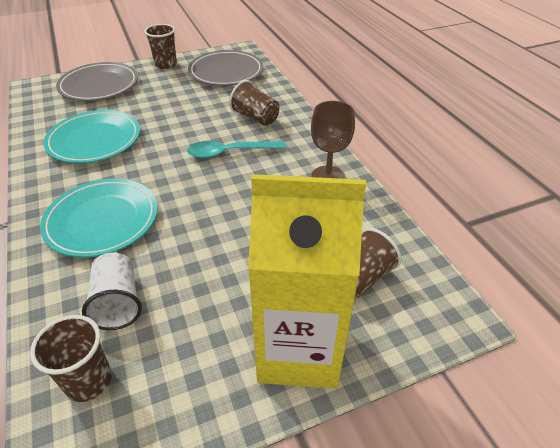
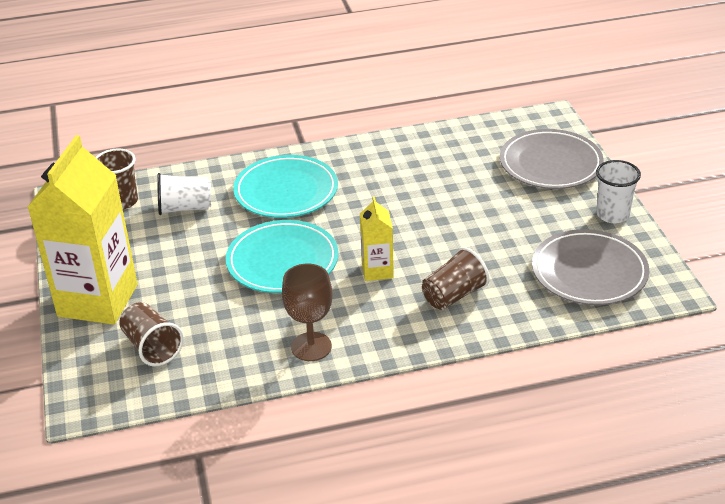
camera: 100 degrees right, 5 degrees down
(94, 140) = (422, 173): turquoise plate -> turquoise plate (282, 261)
(166, 65) = (612, 215): brown cup -> white cup
(229, 152) = (377, 270): turquoise spoon -> yellow carton

